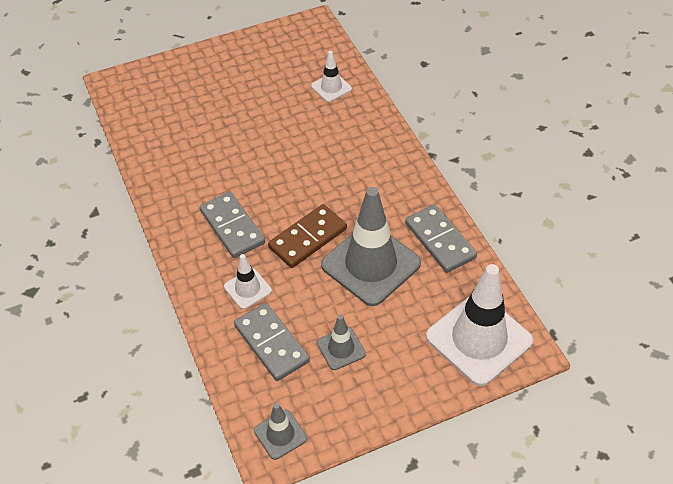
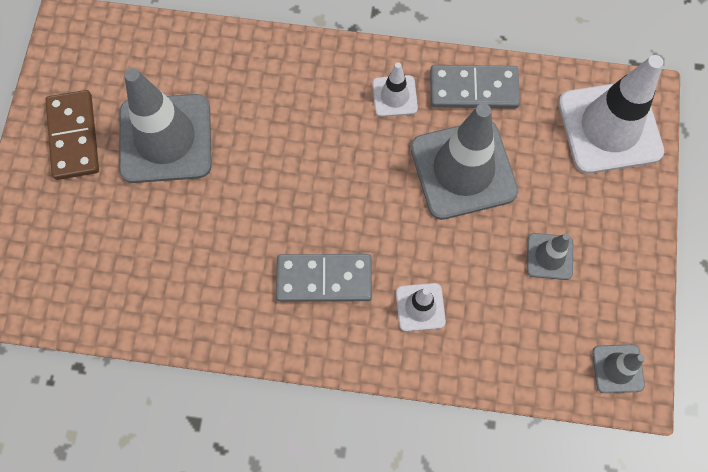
camera: 60 degrees left, 20 degrees up
(271, 343) = (505, 320): grey domino -> none
(272, 103) = (165, 139): none -> grey traffic cone
(308, 238) = (390, 210): brown domino -> brown domino (74, 136)
(331, 87) = (187, 65): white traffic cone -> white traffic cone (394, 96)

